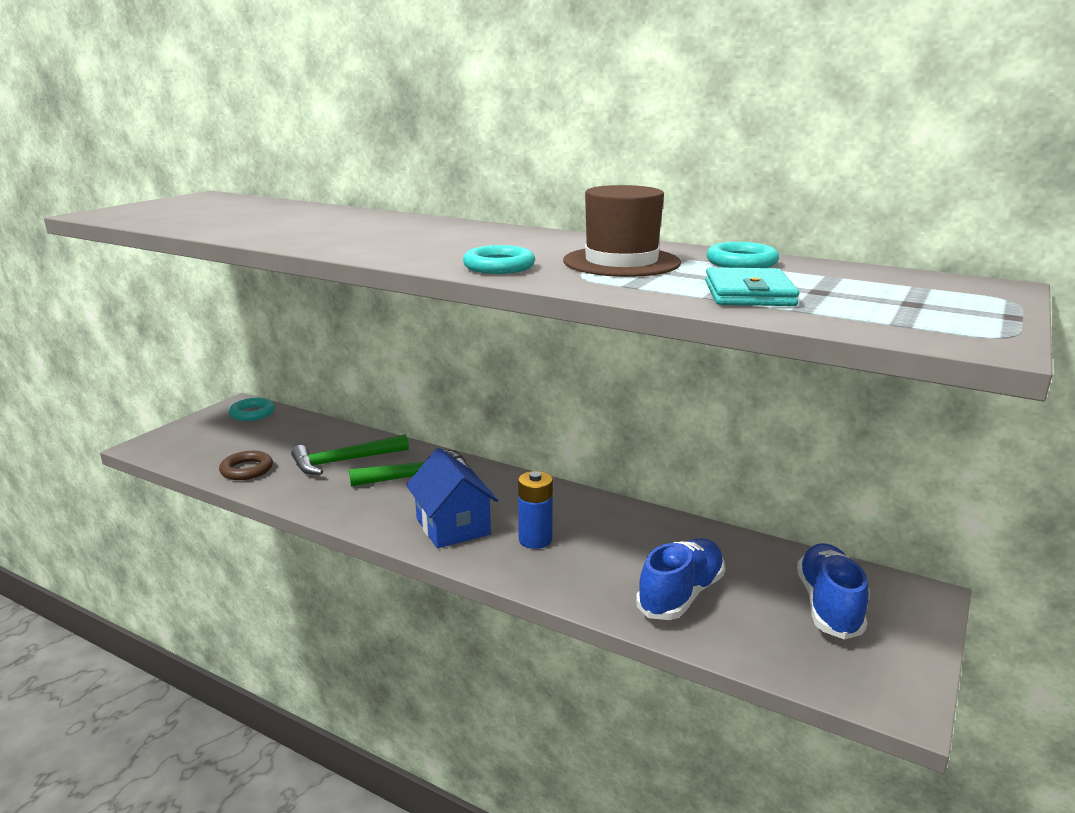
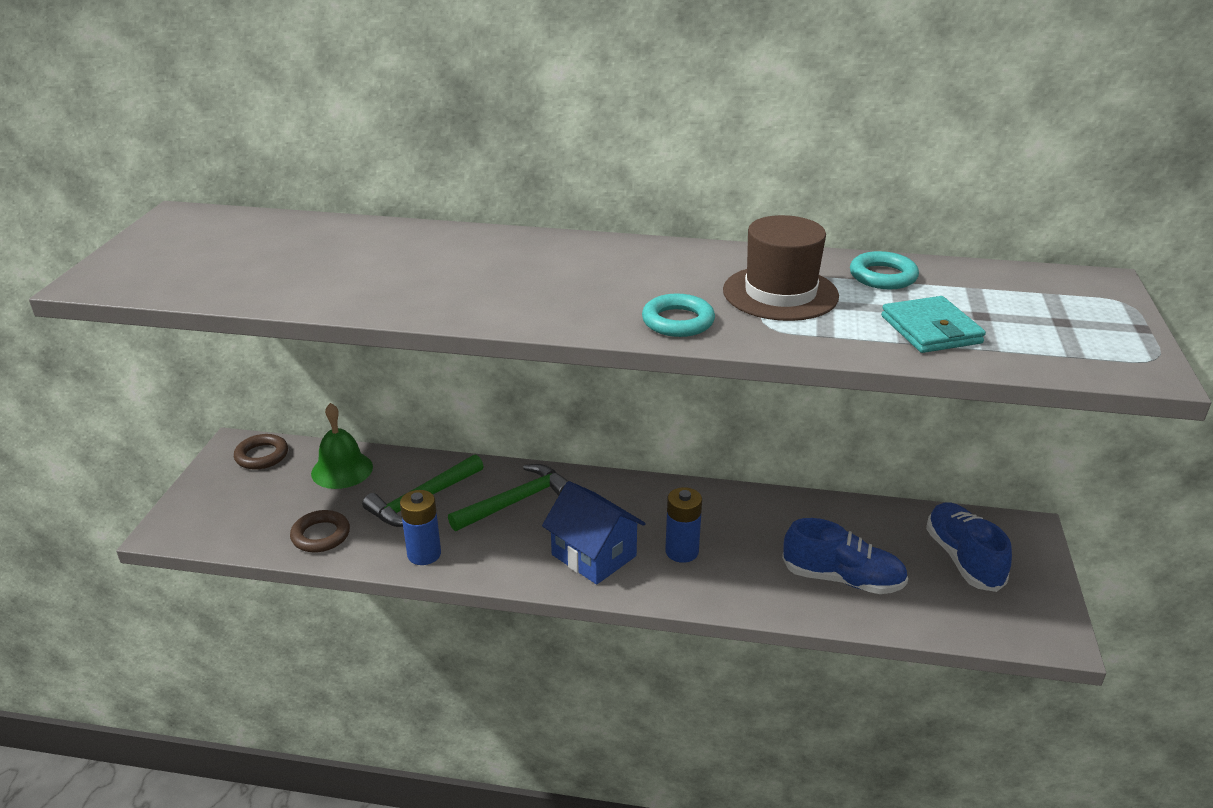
camera: 20 degrees left, 10 degrees up
(252, 413) = (262, 456): turquoise ring -> brown ring
(301, 431) = (342, 470): none -> green bell
(313, 497) = (424, 554): none -> blue battery
(681, 595) = (842, 579): blue shoe -> blue shoe turned 90 degrees clockwise

